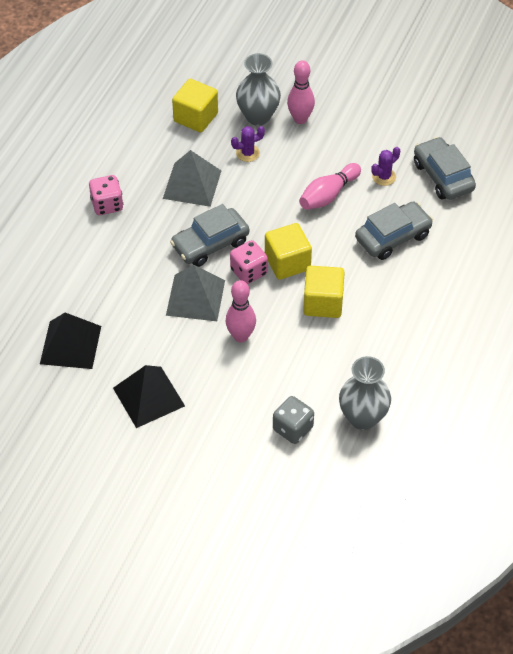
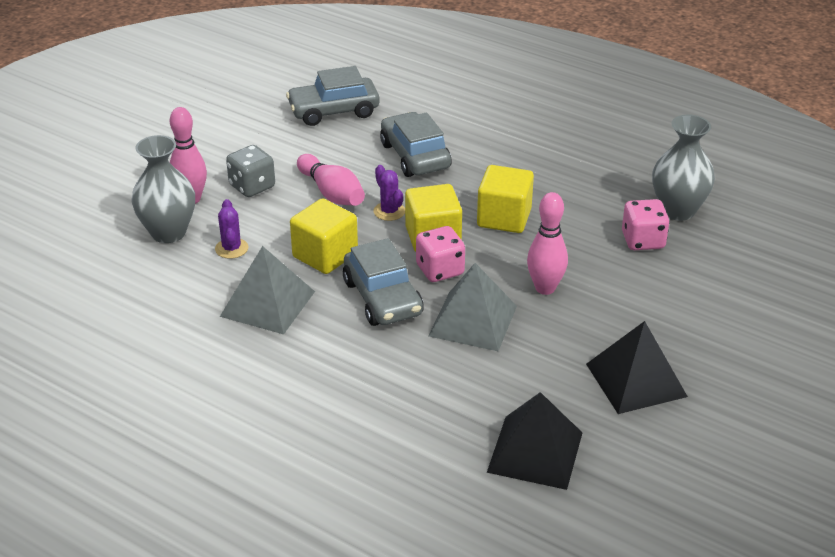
camera: 80 degrees left, 15 degrees down
(107, 205) = (274, 391): pink dice -> pink dice (643, 241)
(196, 117) = (141, 287): yellow cube -> yellow cube (325, 255)
(293, 428) = (692, 263): grey dice -> grey dice (252, 186)
(384, 177) = (318, 150): purple cactus -> purple cactus (389, 211)

